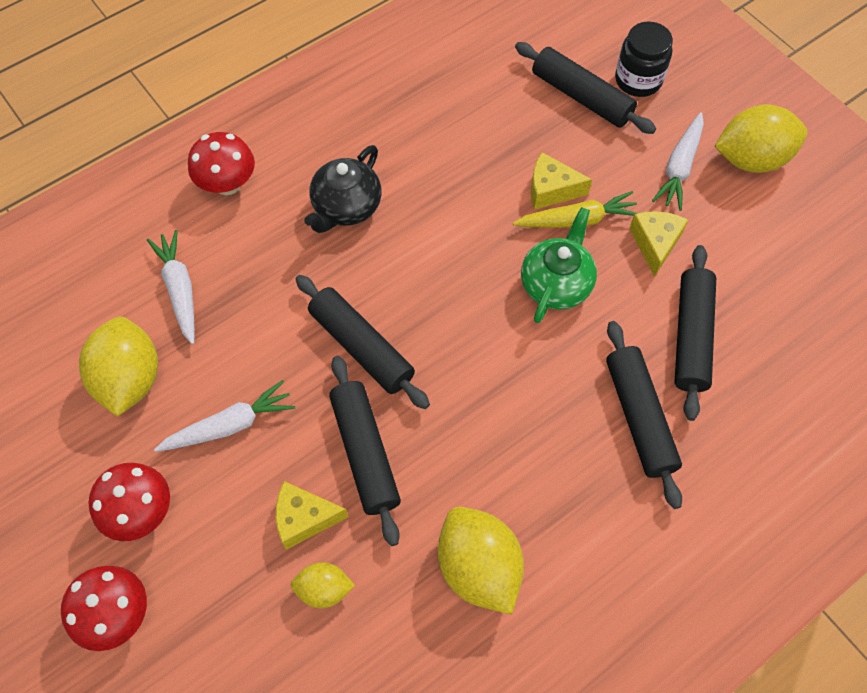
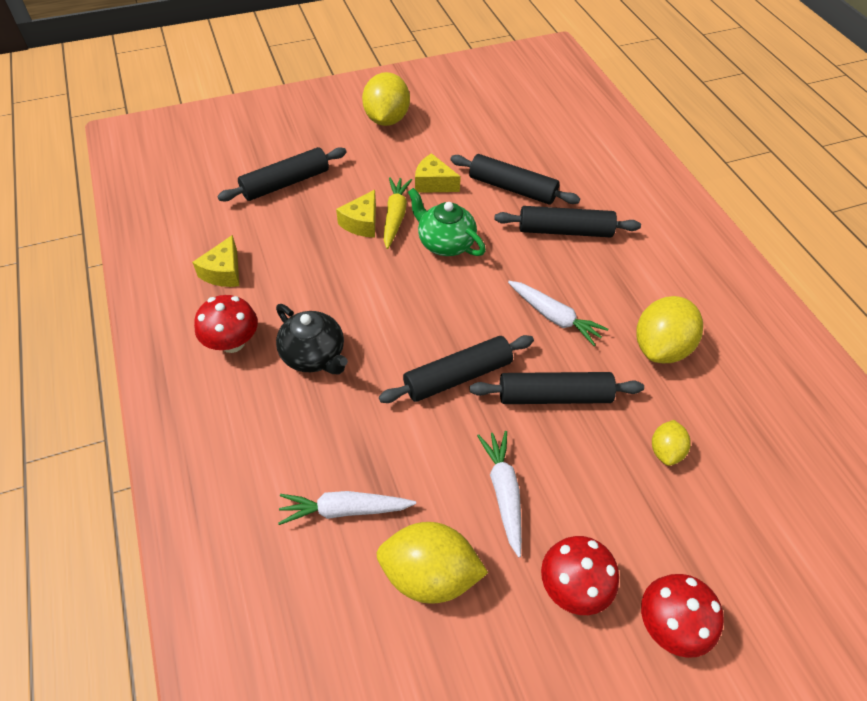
camera: 75 degrees left, 10 degrees down
(227, 184) = (240, 444): red mushroom -> red mushroom (232, 342)
(304, 519) = (603, 452): yellow cheese -> yellow cheese (224, 272)
(478, 567) = (660, 347): yellow lemon -> yellow lemon turned 45 degrees counterclockwise
(638, 80) = (289, 150): black jar -> none
(679, 167) = (376, 153): white carrot -> white carrot (554, 317)

